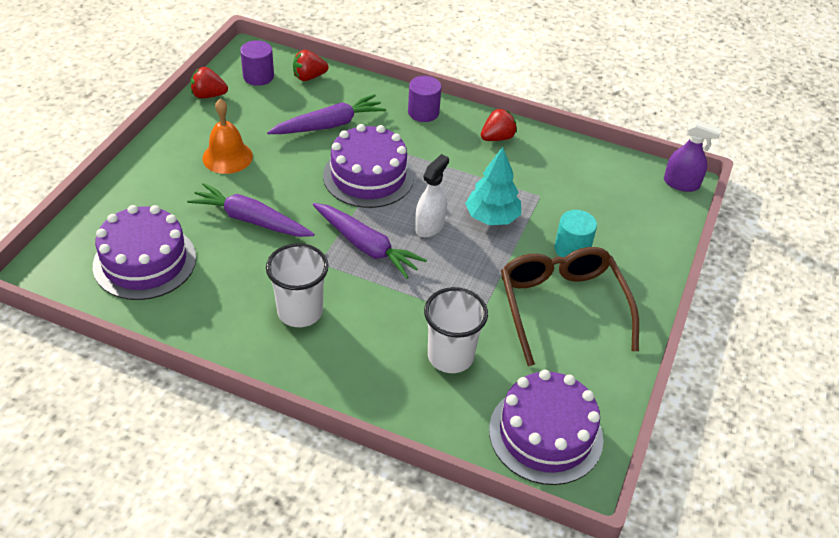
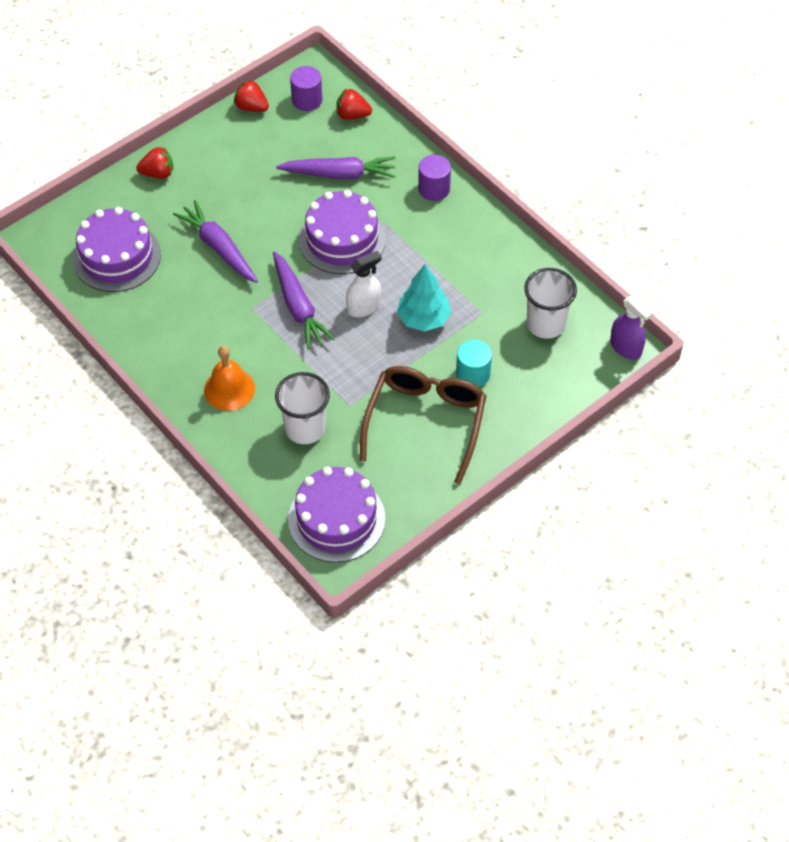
camera: 30 degrees right, 10 degrees up
(227, 157) = (233, 178): orange bell -> orange bell (229, 389)
(300, 311) = (211, 345): white cup -> white cup (545, 324)
(497, 138) = (485, 239): red strawberry -> red strawberry (158, 173)

